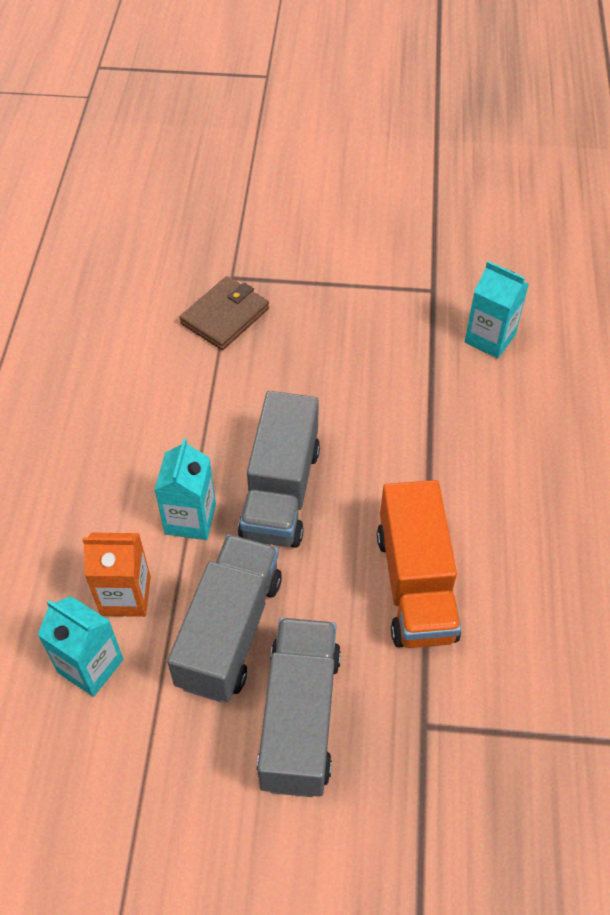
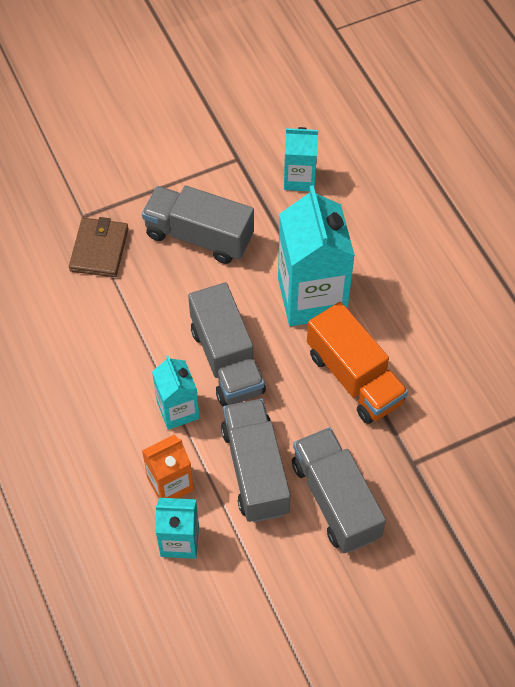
camera: 30 degrees left, 5 degrees up
(338, 349) = (199, 236): none -> grey truck
(422, 470) = (312, 297): none -> turquoise carton

